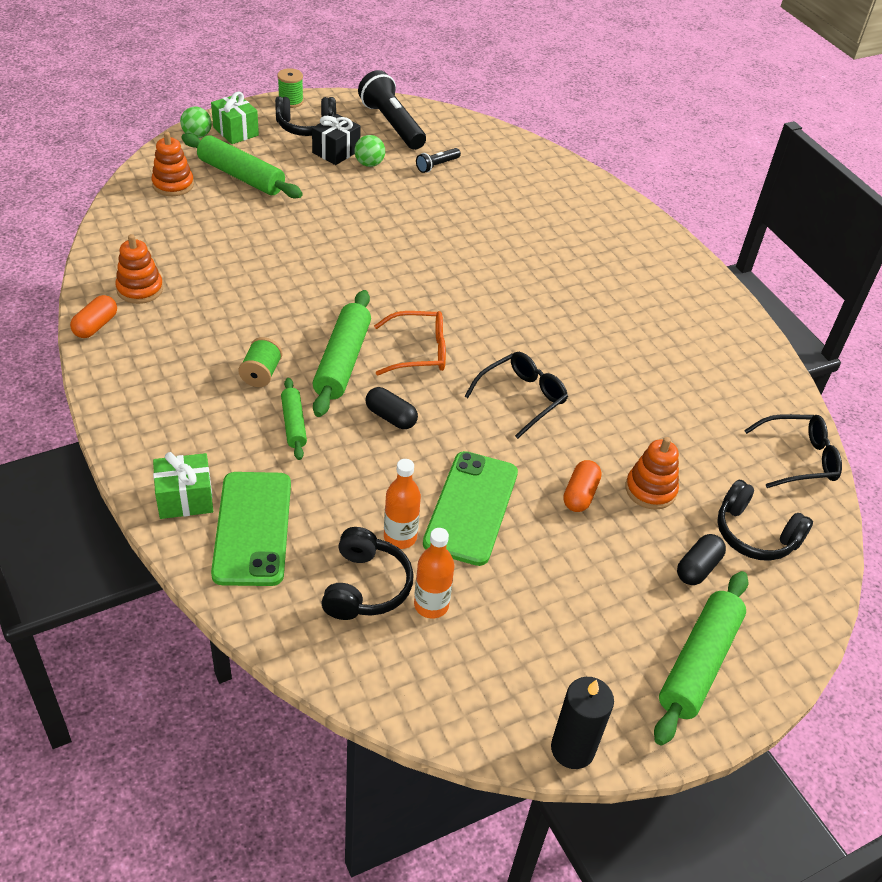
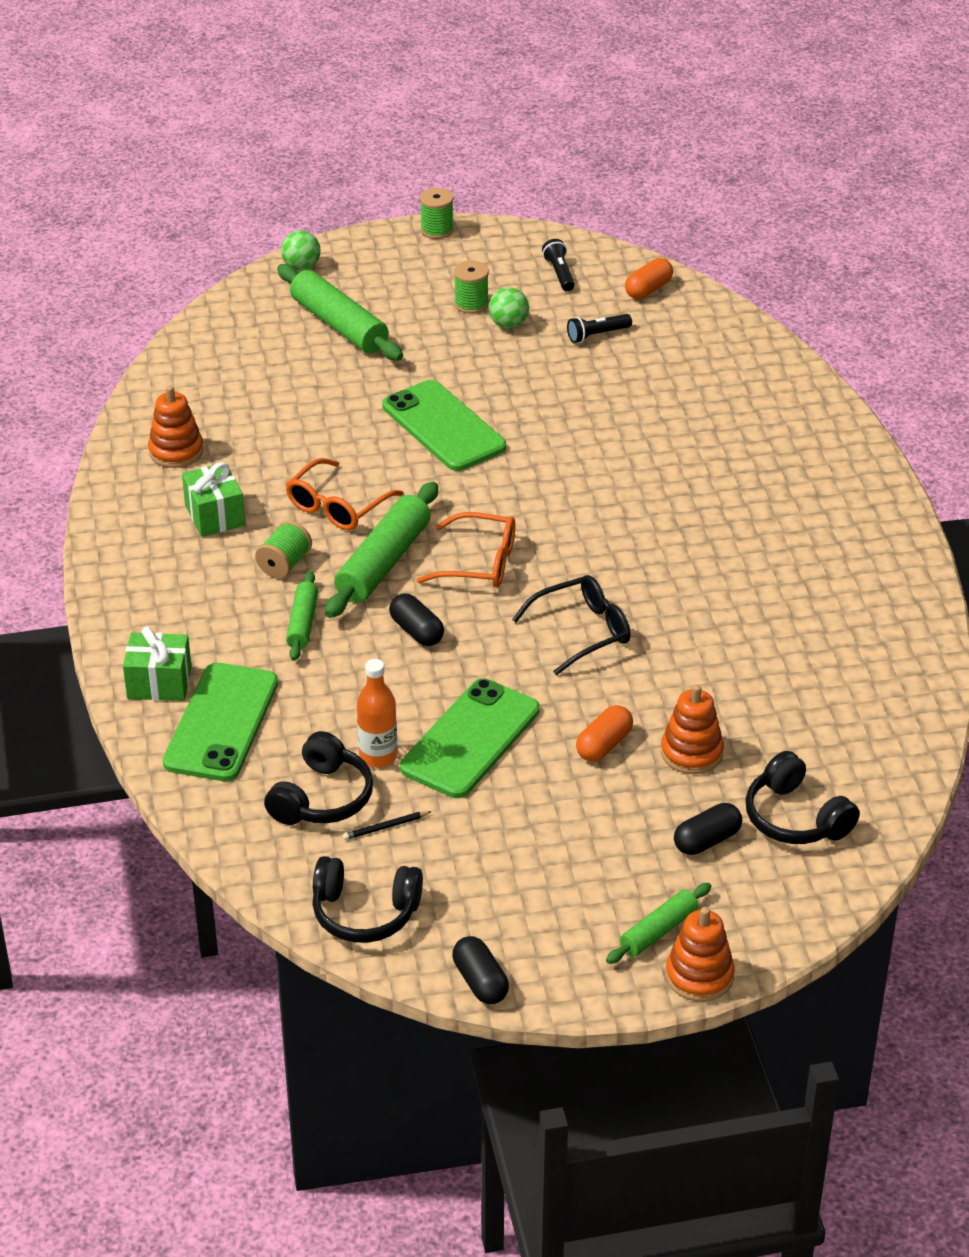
camera: 20 degrees right, 5 degrees down
(96, 326) = (115, 487): orange capsule -> orange capsule (648, 289)
(173, 185) = (252, 328): orange stacking toy -> orange stacking toy (699, 976)
(236, 131) = (352, 265): green gift -> green gift (215, 515)
(288, 319) = (337, 506): none -> orange glasses
(306, 127) = (444, 267): black headphones -> black headphones (364, 913)
(336, 152) = (471, 304): black gift -> green spool
(349, 245) = (443, 427): none -> green phone
(392, 125) = (559, 273): black flashlight -> black flashlight, size x0.48
(431, 605) = (385, 827): orange bottle -> black pencil
(572, 749) = (480, 982): black candle -> black capsule
(698, 663) = (658, 930): green rolling pin -> green rolling pin, size x0.57
(799, 458) = (898, 747): black glasses -> none

